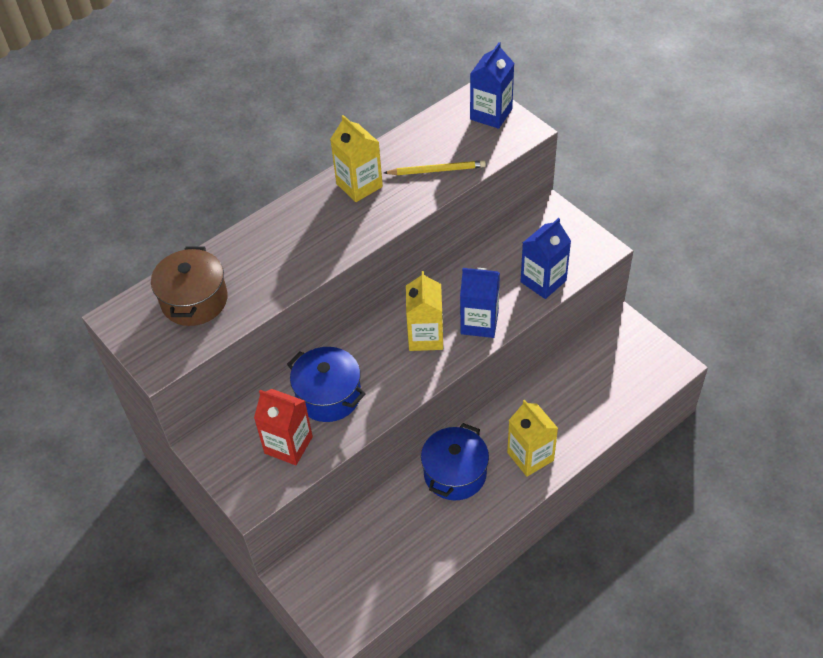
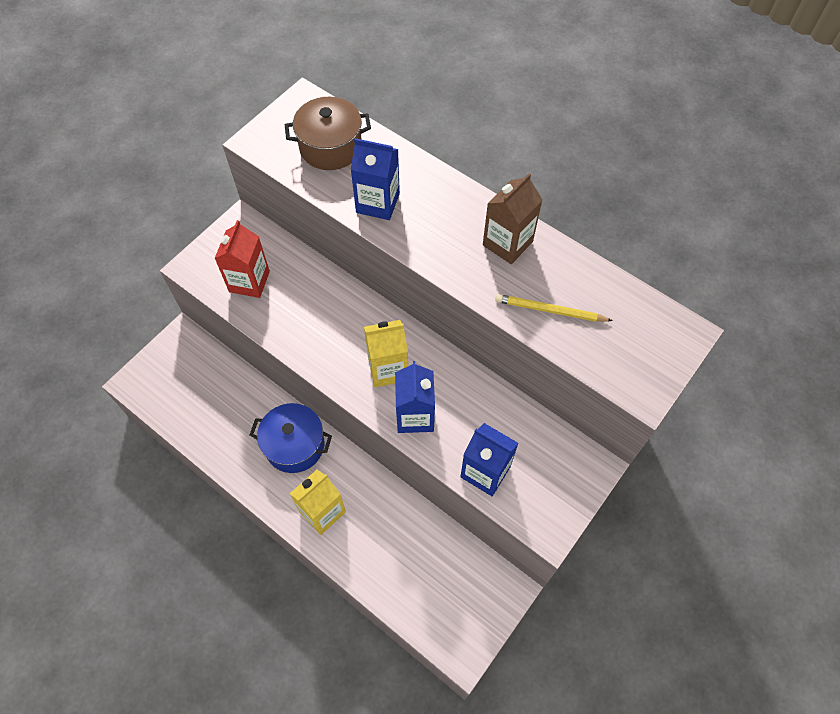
camera: 75 degrees right, 10 degrees up
(328, 395) = (306, 300): blue pot -> none
(359, 185) = (507, 243): yellow carton -> brown carton
(436, 170) = (550, 311): yellow pencil -> yellow pencil turned 120 degrees clockwise
(491, 114) = (659, 351): blue carton -> blue carton (378, 203)

